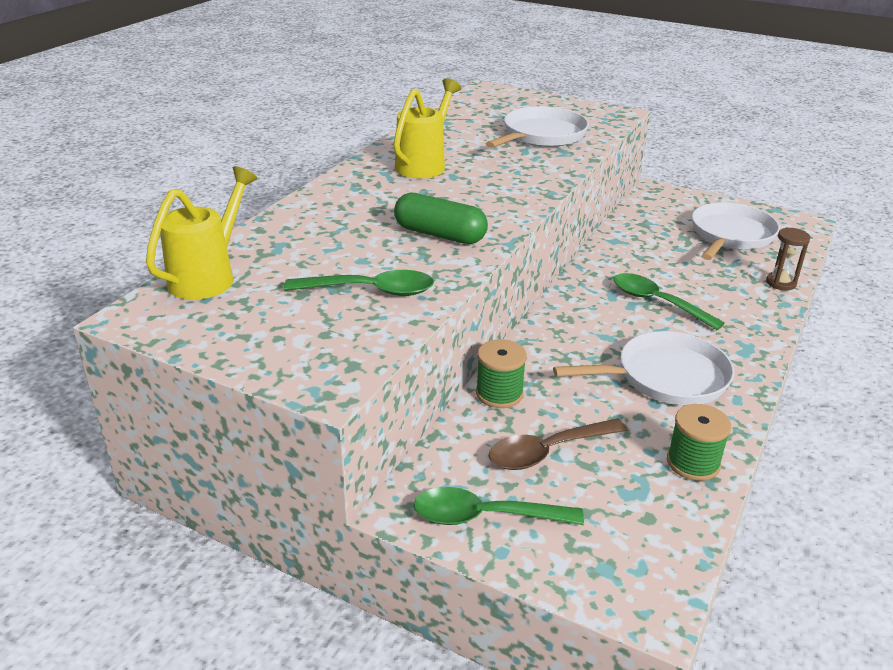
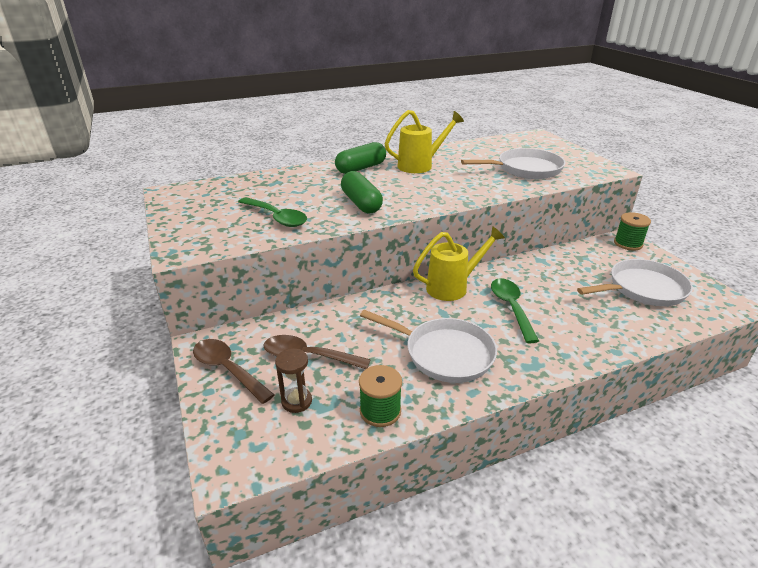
camera: 40 degrees right, 0 degrees up
(208, 277) = (223, 185): yellow watering can -> yellow watering can (452, 287)
(359, 190) = (361, 168): none -> green capsule
(485, 516) = (228, 369): green spoon -> brown spoon
(499, 393) = (331, 313): green spool -> green spool (628, 244)
(781, 283) = (636, 336): brown hourglass -> brown hourglass (296, 401)

